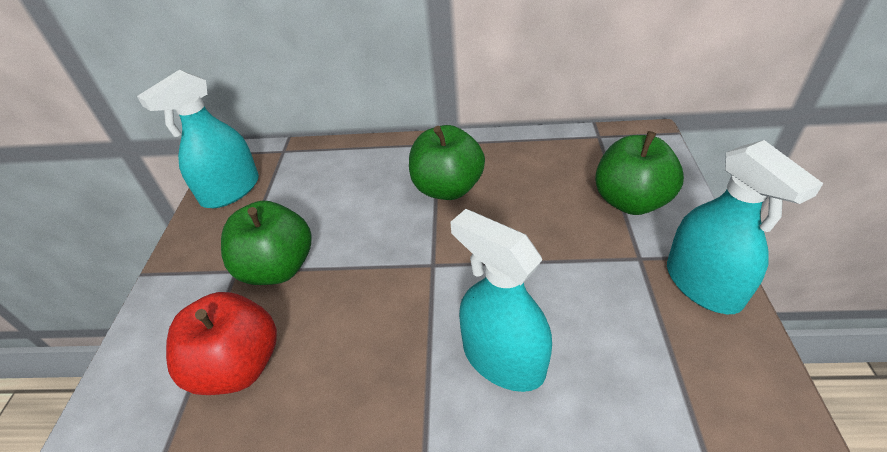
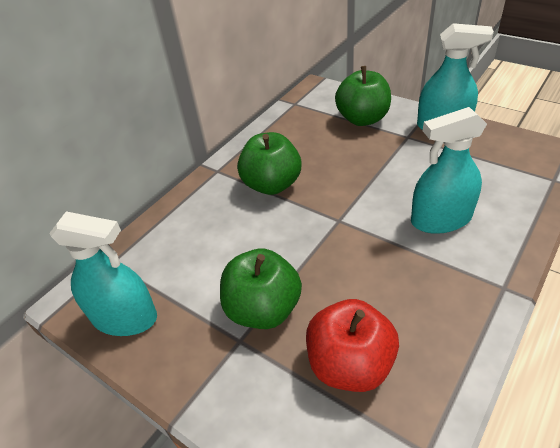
camera: 55 degrees left, 0 degrees up
(230, 190) = (124, 317): turquoise spray bottle -> turquoise spray bottle turned 60 degrees counterclockwise

